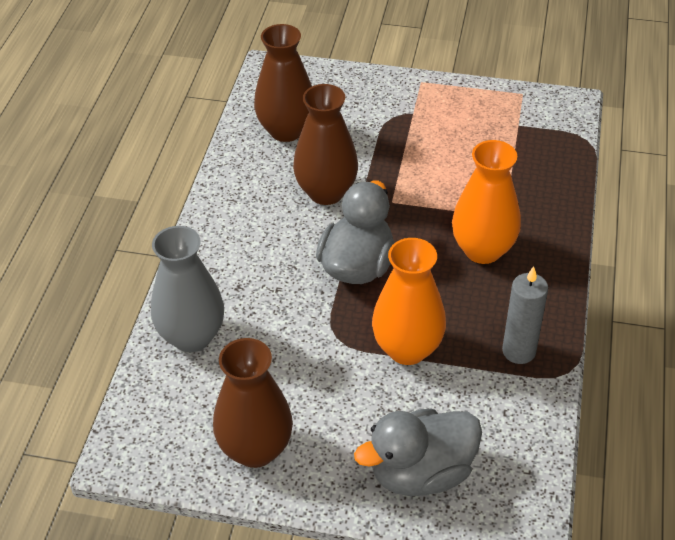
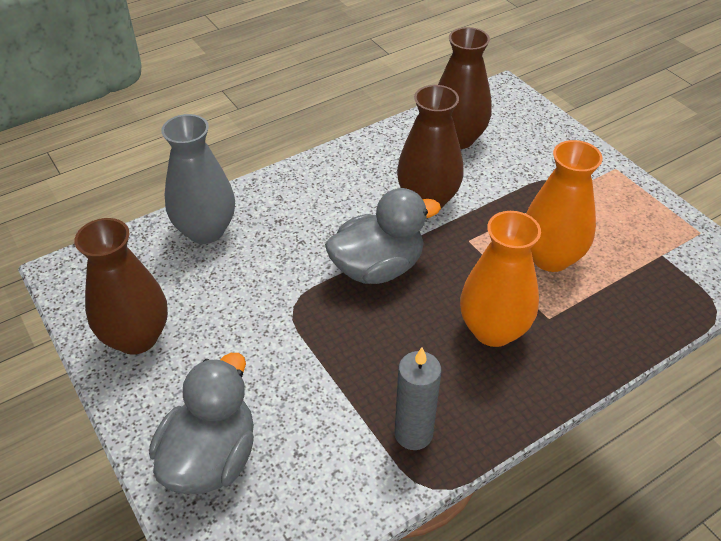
camera: 45 degrees right, 0 degrees up
(407, 349) = (330, 357): orange vase -> orange vase (550, 257)
(421, 473) = (211, 457): grey duck -> grey duck turned 90 degrees clockwise

